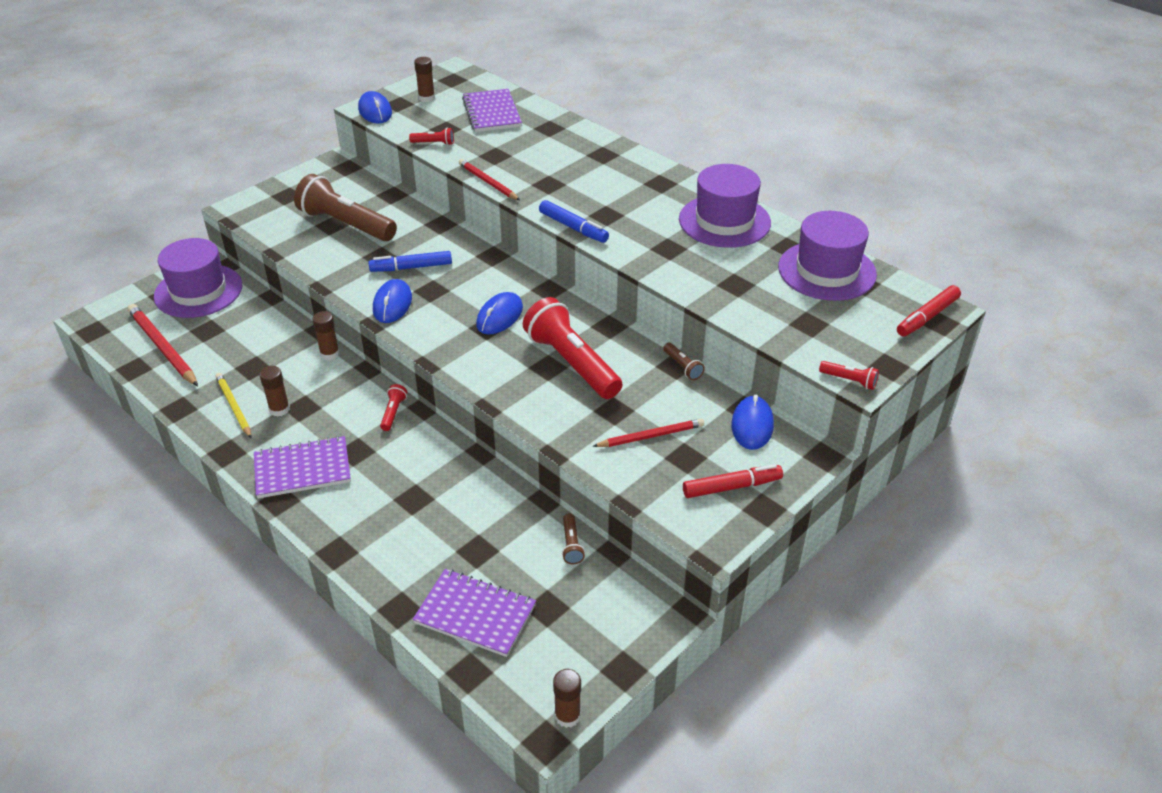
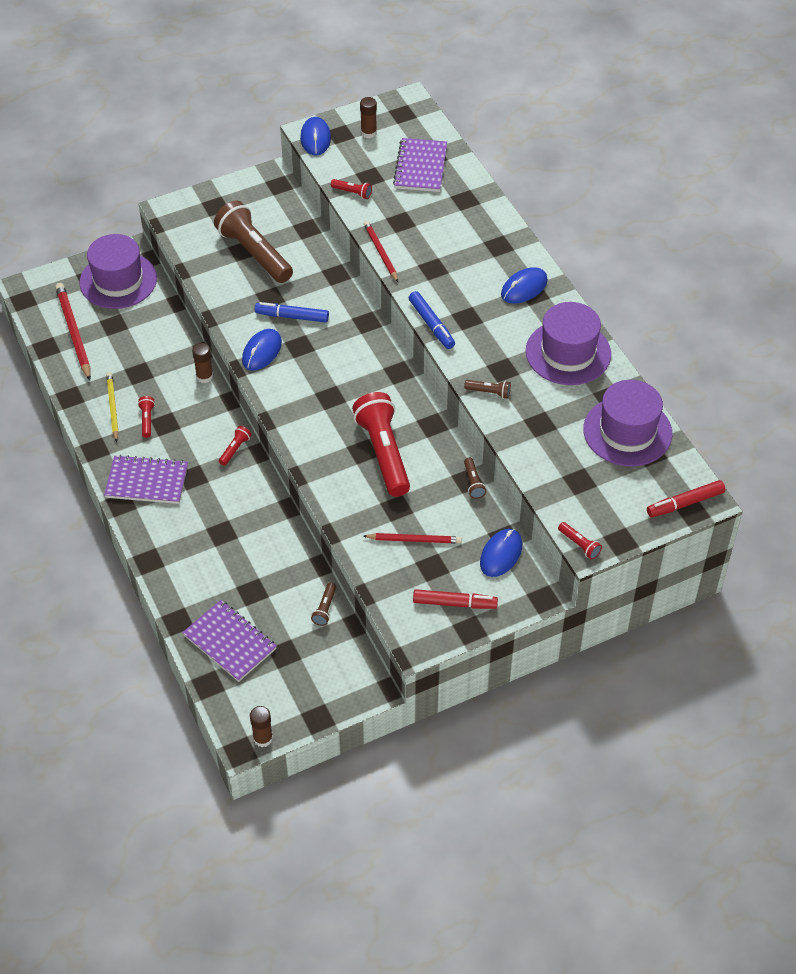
camera: 20 degrees right, 10 degrees up
(279, 409) = (147, 420): brown glue stick -> red flashlight
(499, 316) = (345, 389): blue mouse -> blue mouse (524, 288)
(667, 270) = (489, 392): none -> brown flashlight

